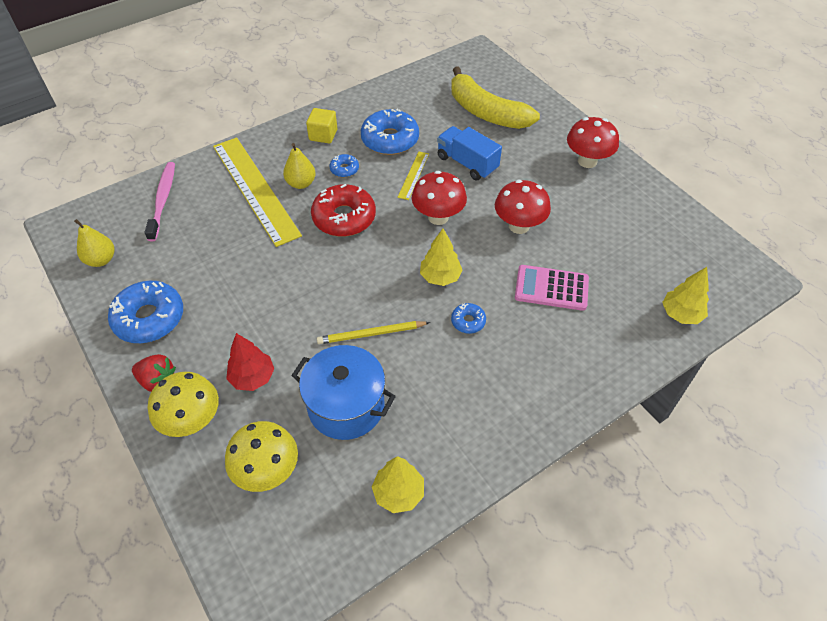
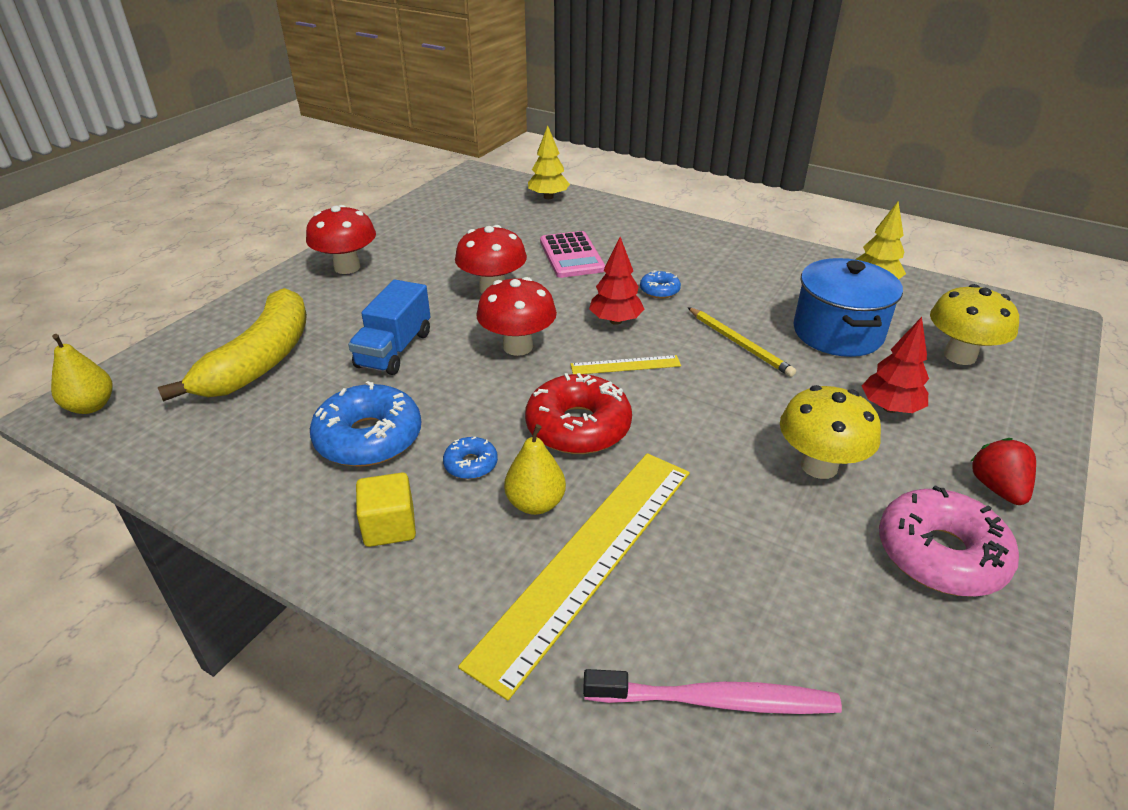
camera: 115 degrees left, 15 degrees down
(101, 260) = (931, 710): yellow pear -> yellow pear (91, 406)
(149, 318) = (940, 554): blue donut -> pink donut
(163, 200) = (716, 701): pink toothbrush -> pink toothbrush turned 150 degrees counterclockwise
(192, 421) = (993, 431): yellow mushroom -> yellow mushroom (819, 466)
(413, 175) = (445, 389): yellow ruler -> yellow ruler (625, 365)
(440, 277) = (615, 321): yellow tree -> red tree

